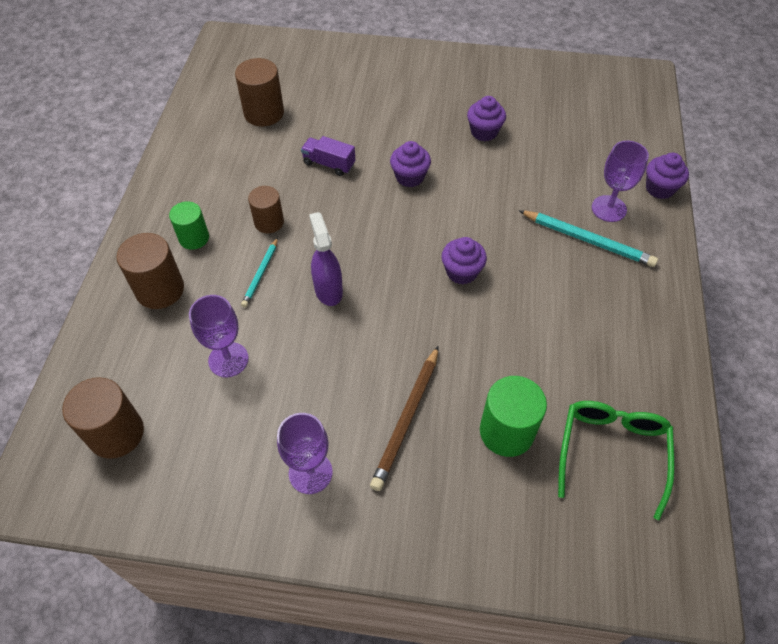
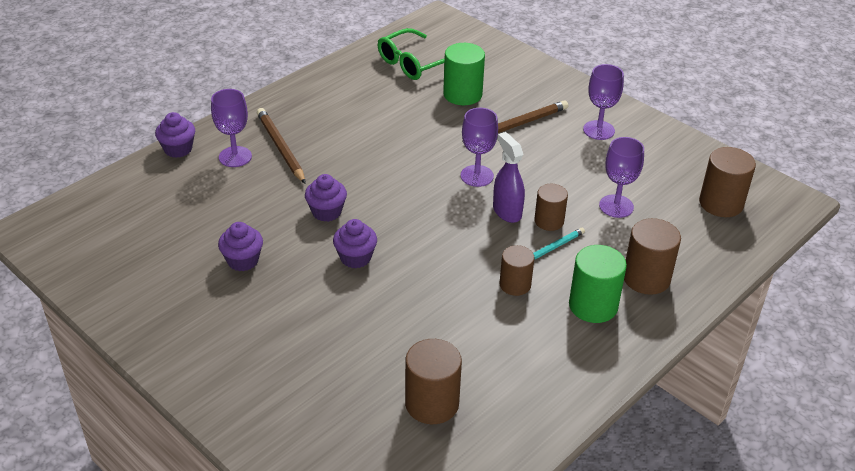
camera: 145 degrees left, 15 degrees down
(194, 238) = (593, 305): green cylinder -> green cylinder, size x1.52
(283, 302) = (549, 221): none -> brown cylinder
(328, 290) = (507, 211): purple spray bottle -> purple spray bottle turned 135 degrees clockwise
(329, 164) = (415, 308): purple truck -> none
(388, 316) = (477, 176): none -> purple goblet
(461, 272) = (395, 174): purple cupcake -> purple cupcake (326, 212)
(587, 240) = (281, 148): turquoise pencil -> brown pencil

